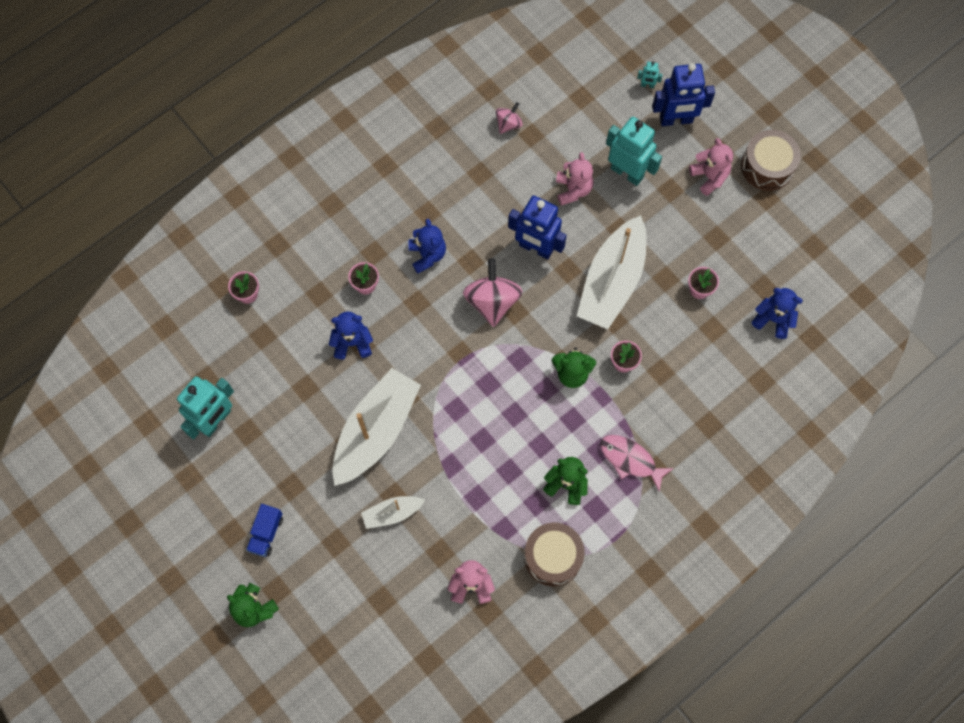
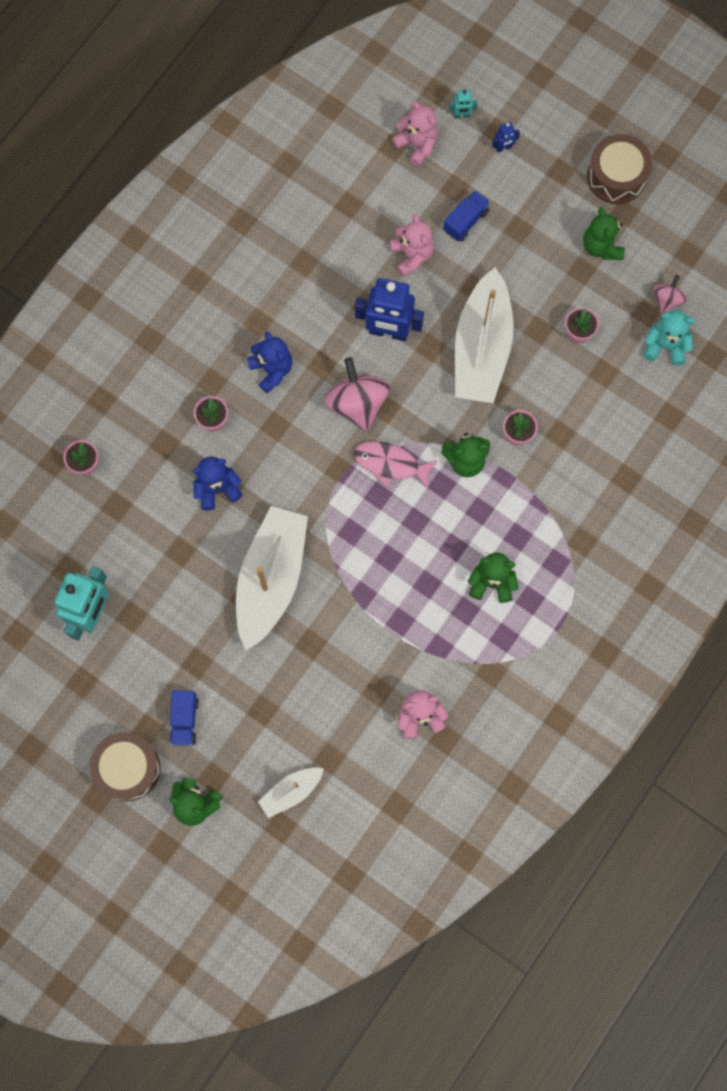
camera: 15 degrees left, 5 degrees up
(392, 513) = (314, 662): white boat -> white boat (291, 791)
(508, 124) = (320, 198): pink spinning top -> pink spinning top (666, 300)
(553, 557) = (498, 663): brown drum -> brown drum (128, 768)
(627, 172) = (465, 221): turquoise robot -> blue truck
(630, 460) = (553, 538): pink fish -> pink fish (390, 464)
(676, 120) = (503, 148): blue robot -> blue robot, size x0.42
(709, 177) = (556, 203): pink teddy bear -> pink teddy bear (417, 145)
(739, 222) = (601, 246): none -> green teddy bear
(773, 319) = (665, 345): blue teddy bear -> turquoise teddy bear

